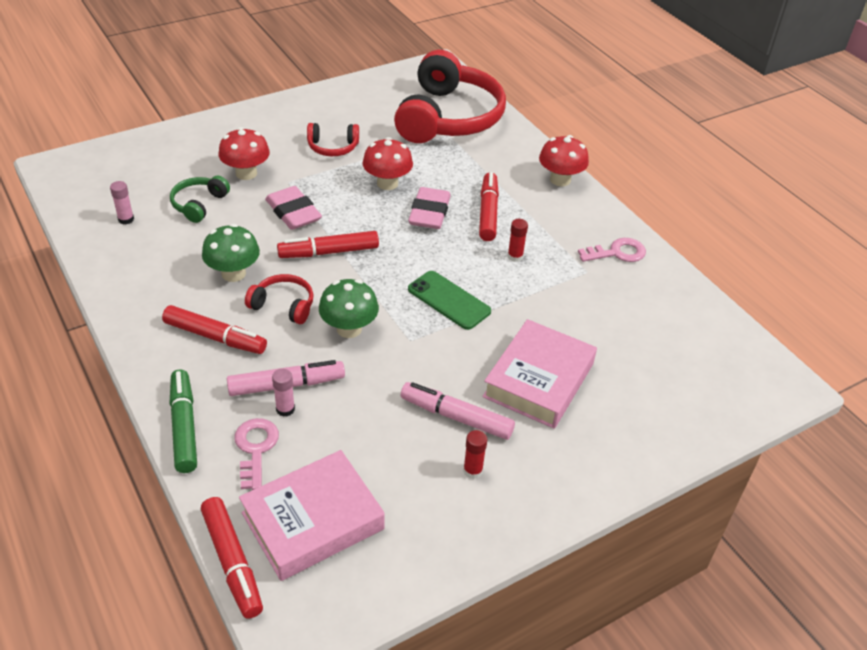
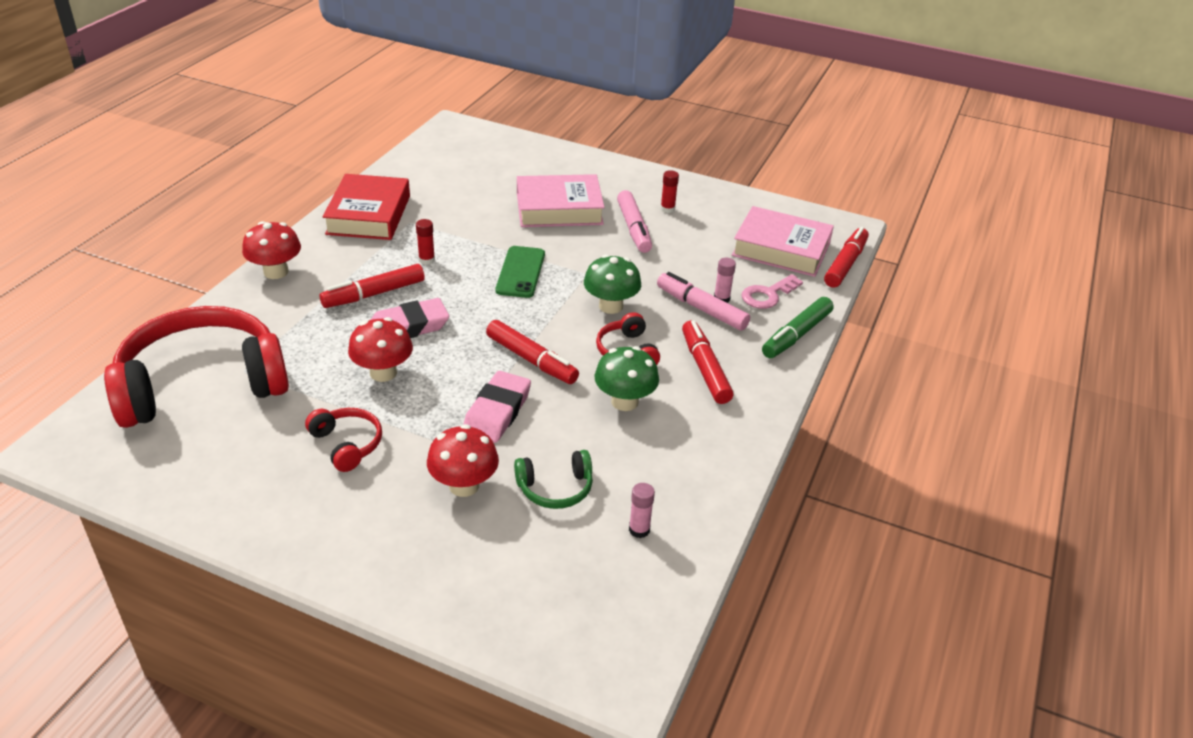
camera: 125 degrees left, 5 degrees down
(617, 253) = (368, 215): pink key -> red book

